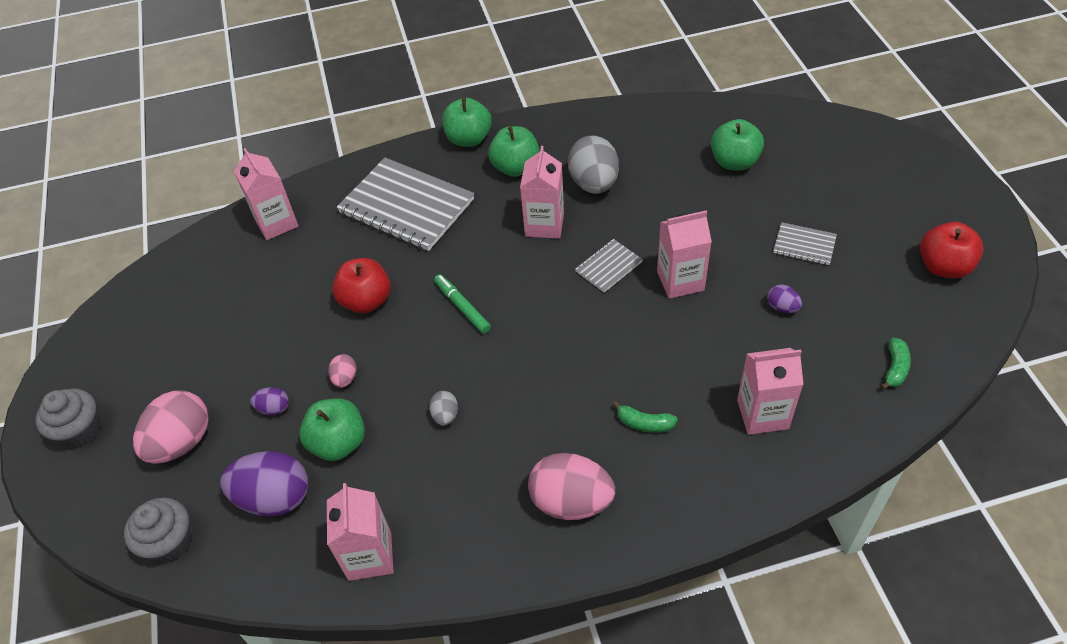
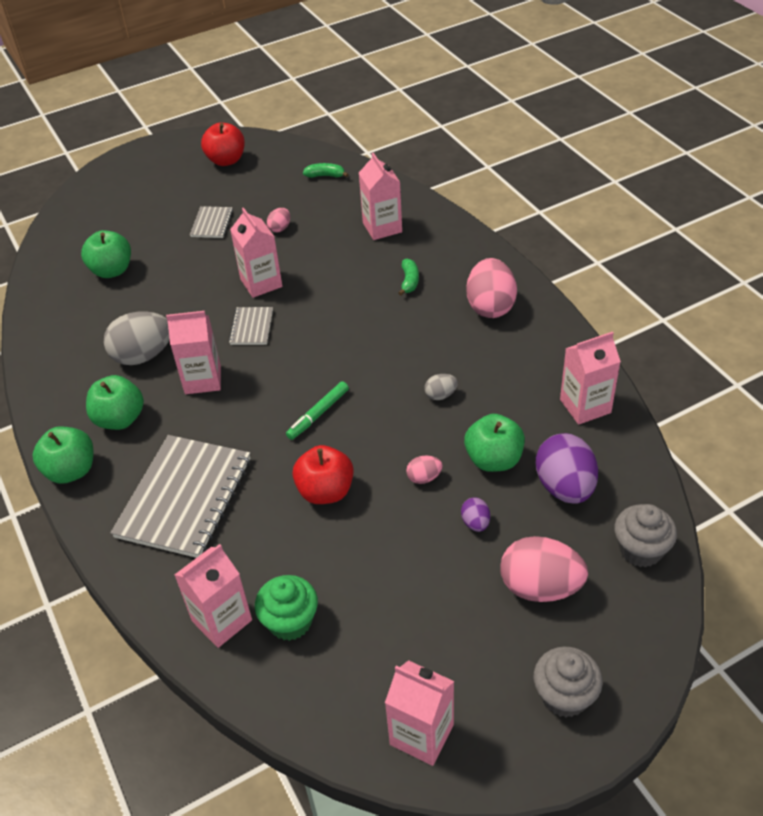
camera: 105 degrees left, 5 degrees down
(114, 329) = (421, 734): none -> pink carton
(252, 263) = (290, 621): none -> green cupcake
(608, 266) = (251, 327): grey notebook -> grey notebook turned 60 degrees clockwise
(782, 307) = (280, 228): purple egg -> pink egg

